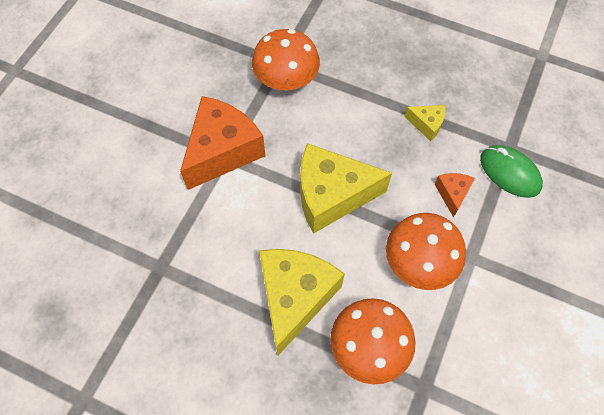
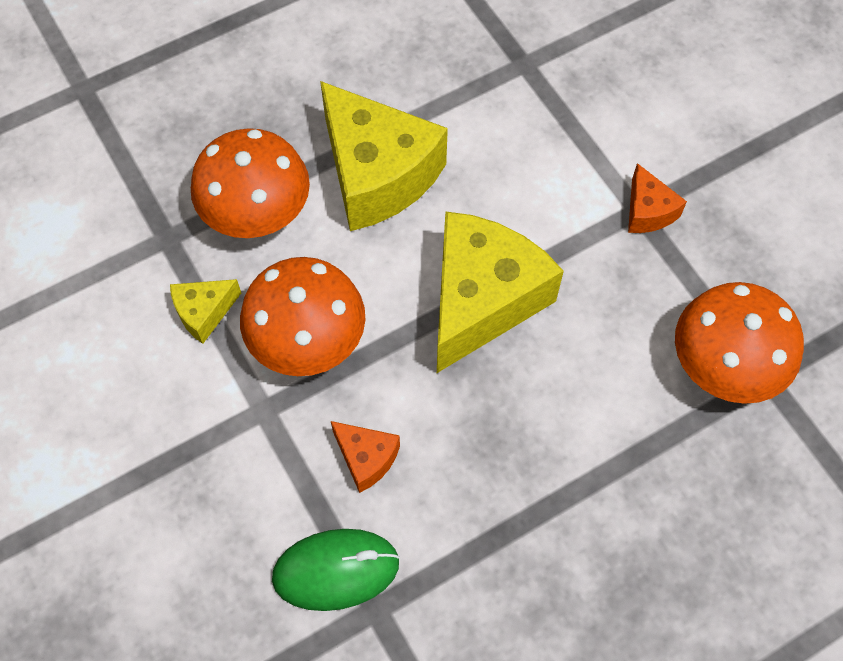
camera: 125 degrees right, 0 degrees up
(222, 151) = (647, 211): orange cheese -> orange cheese, size x0.46
(426, 124) = (504, 513): yellow cheese -> yellow cheese (204, 312)

